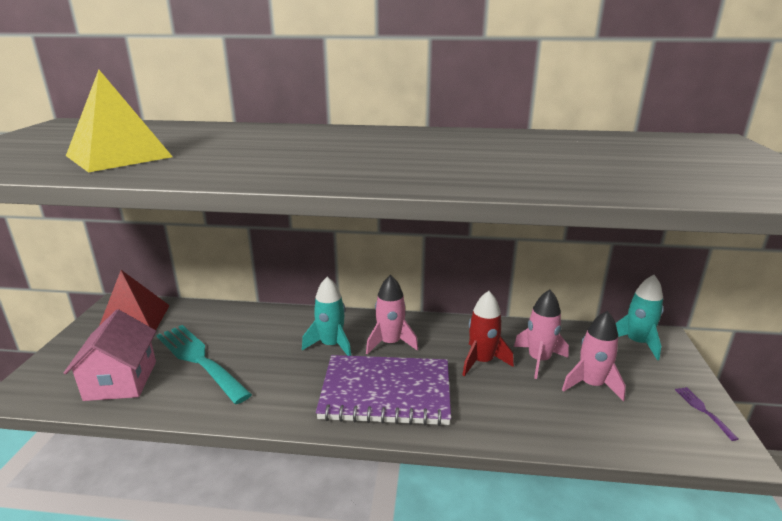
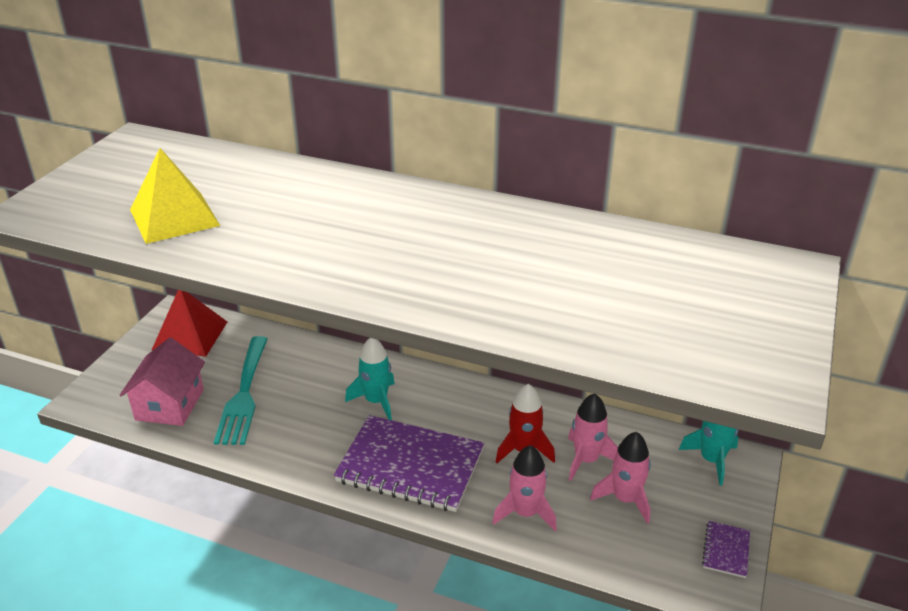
camera: 15 degrees right, 10 degrees up
(199, 359) = (244, 394): turquoise fork -> turquoise fork turned 150 degrees counterclockwise
(390, 343) = (438, 410): pink rocket -> pink rocket (525, 513)
(703, 410) = (726, 550): purple fork -> purple notebook

